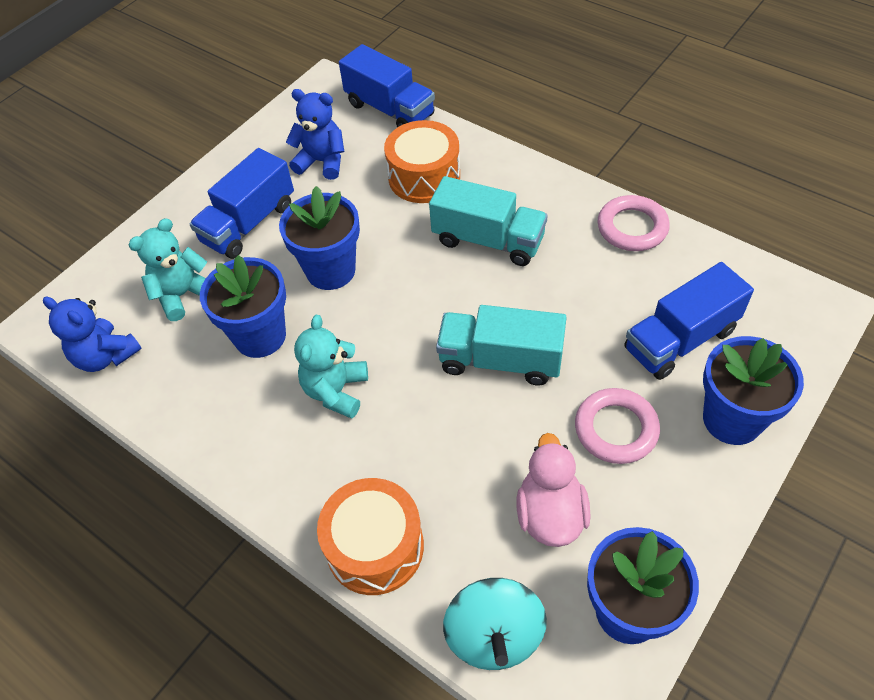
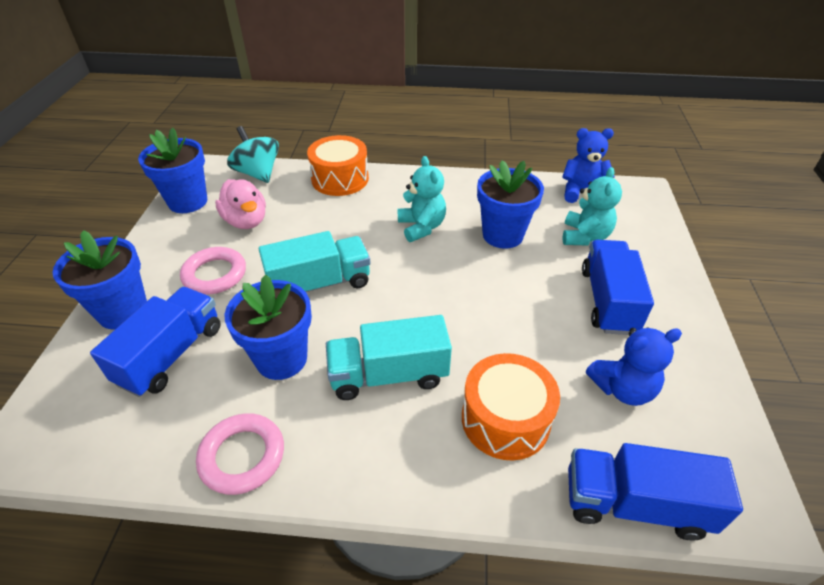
camera: 145 degrees right, 10 degrees down
(330, 270) = (501, 293): blue flower pot -> blue flower pot (281, 359)

